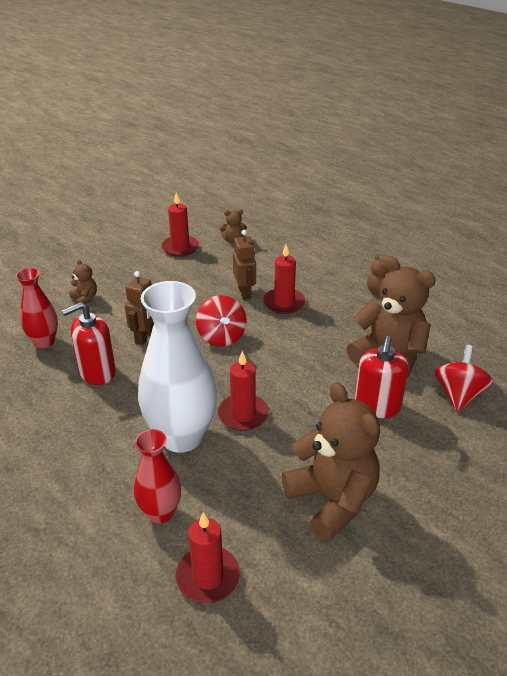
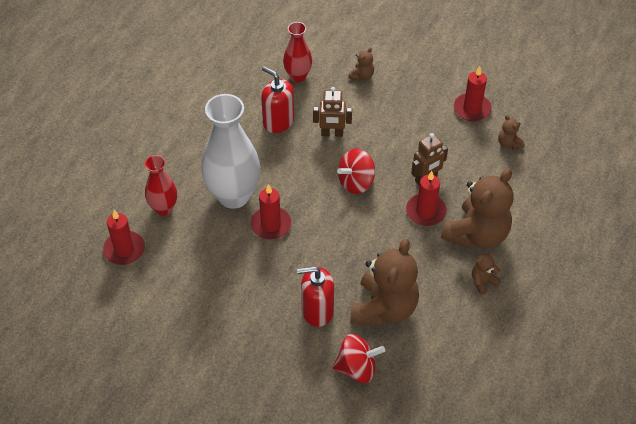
camera: 70 degrees right, 15 degrees up
(332, 500) = (208, 301): brown teddy bear -> brown teddy bear (476, 234)

